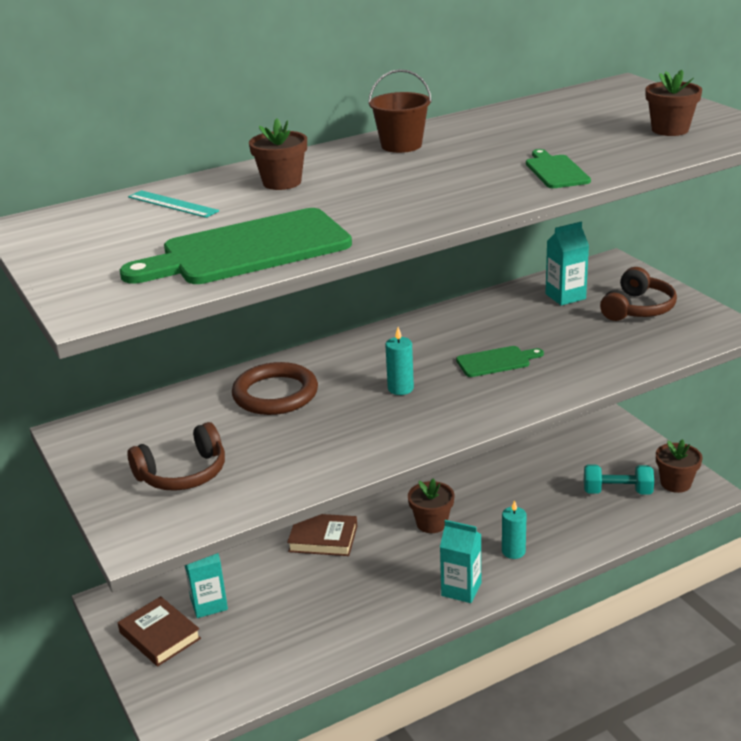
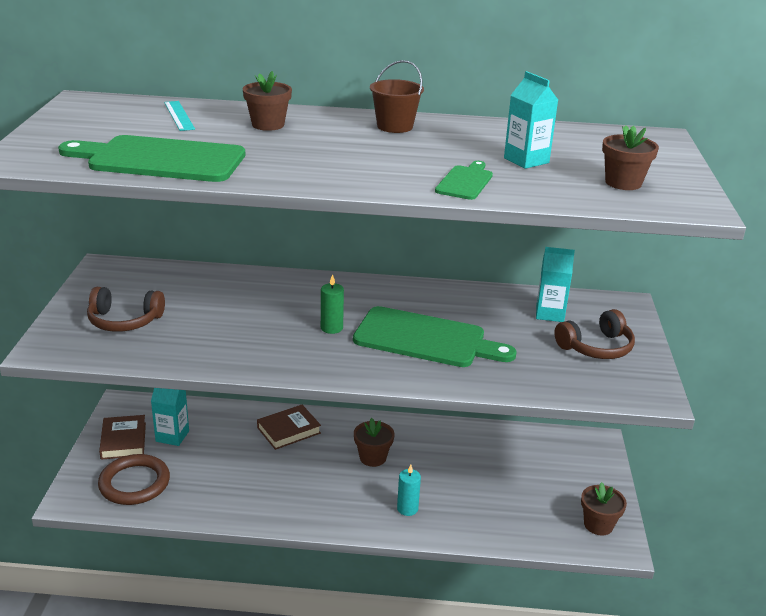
camera: 30 degrees right, 0 degrees up
(275, 394) = (248, 295): brown ring -> brown ring (134, 483)
(323, 538) = (289, 430): brown book -> brown book turned 75 degrees counterclockwise
(400, 388) = (331, 328): turquoise candle -> green candle
(461, 589) = (339, 515): turquoise carton -> turquoise carton (526, 160)
(496, 361) = (425, 339): green cutting board -> green cutting board, size x2.01
(617, 492) = (541, 506): turquoise dumbbell -> none

